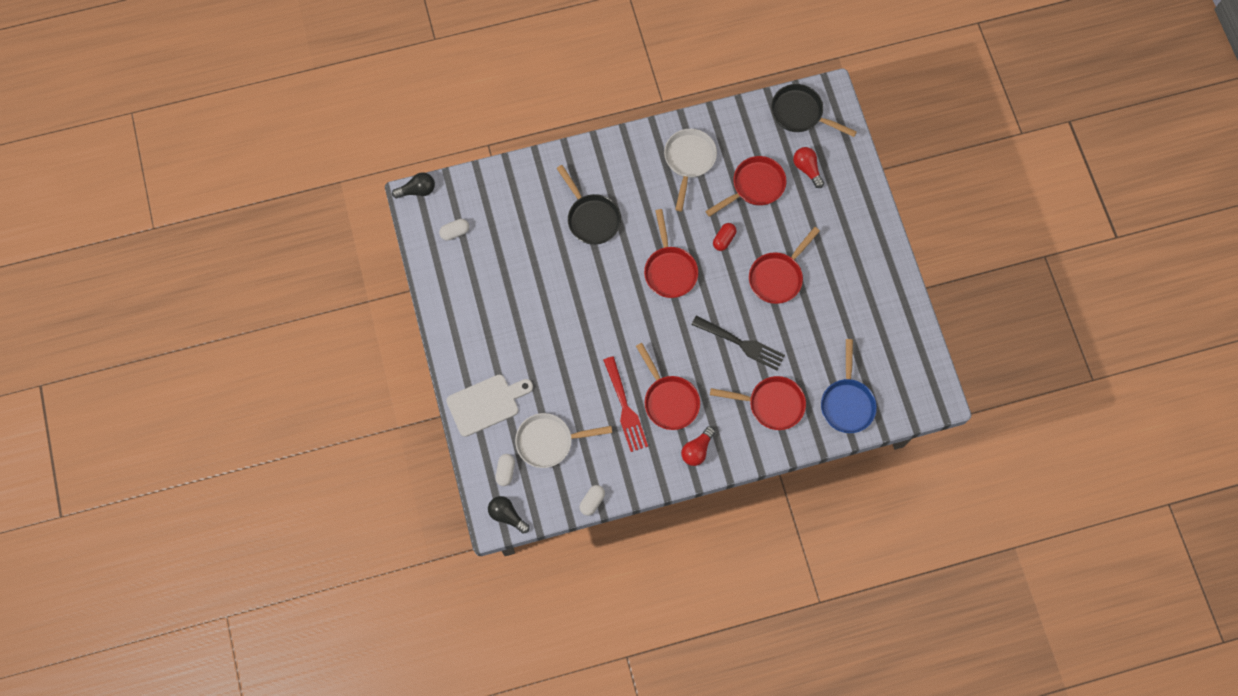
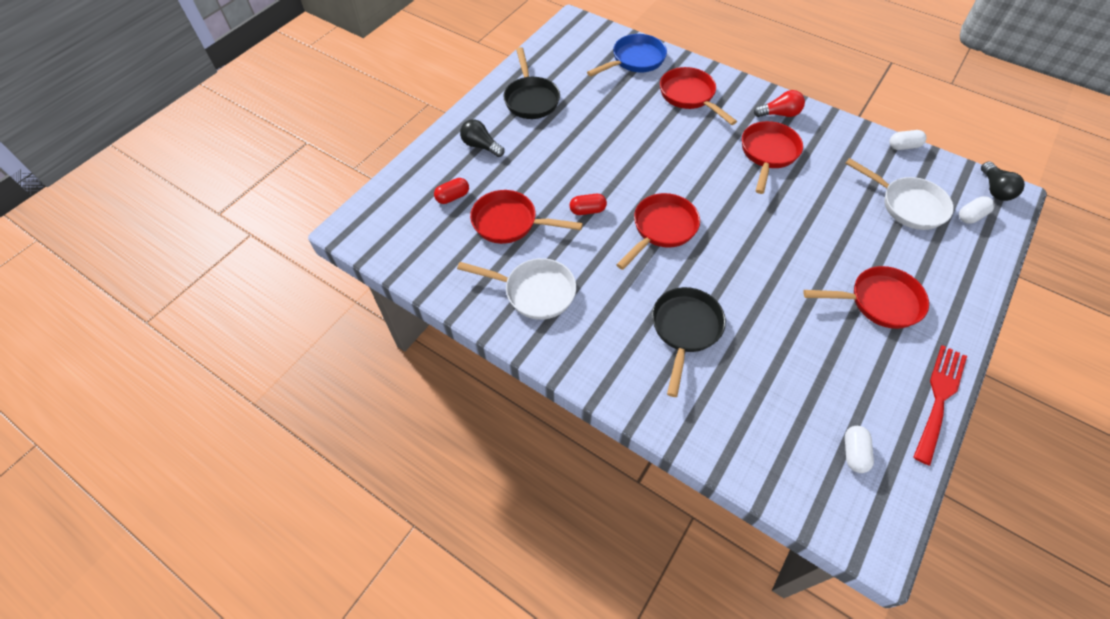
camera: 130 degrees left, 15 degrees down
(417, 190) = (864, 548): black light bulb -> black light bulb (481, 146)
(455, 232) = (854, 453): white capsule -> white capsule turned 75 degrees clockwise
(486, 404) = (950, 274): white cutting board -> none
(625, 408) = (812, 176): red fork -> red fork (939, 398)
(689, 161) = (534, 292): white pan -> white pan turned 135 degrees counterclockwise
(742, 344) = (665, 140): black fork -> none
(778, 277) = (580, 154): red pan -> red pan (878, 302)
(800, 113) = (394, 238): black pan -> black pan (531, 99)
(807, 169) = (453, 197): red light bulb -> red capsule

